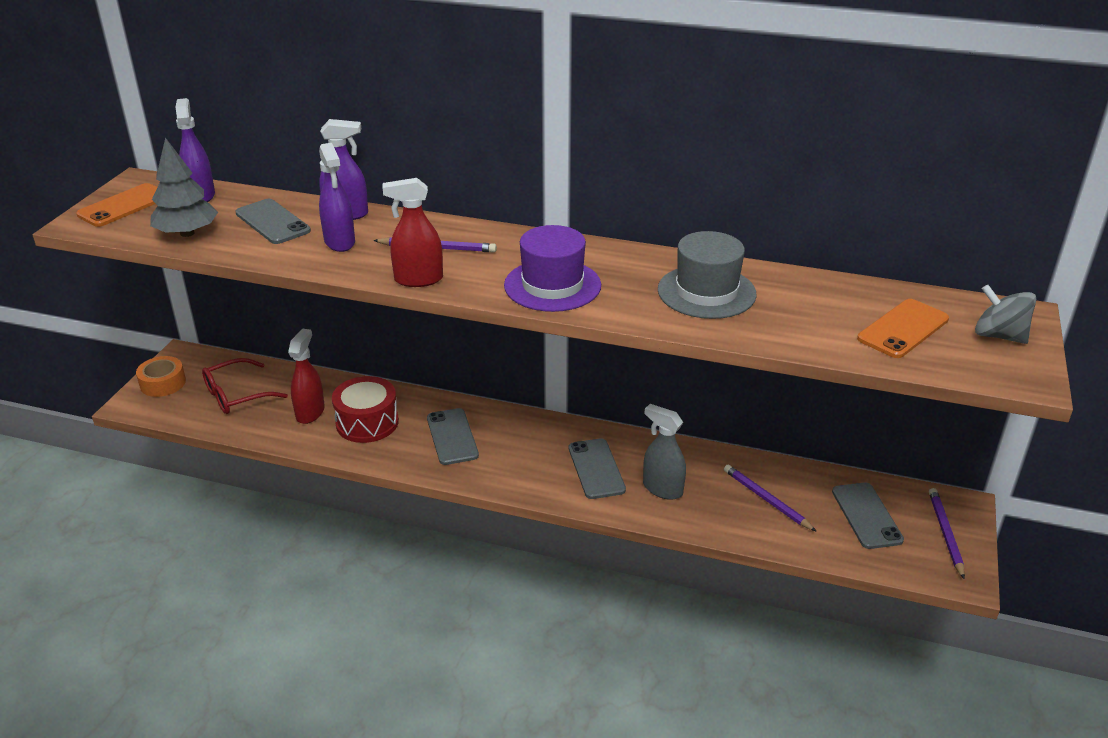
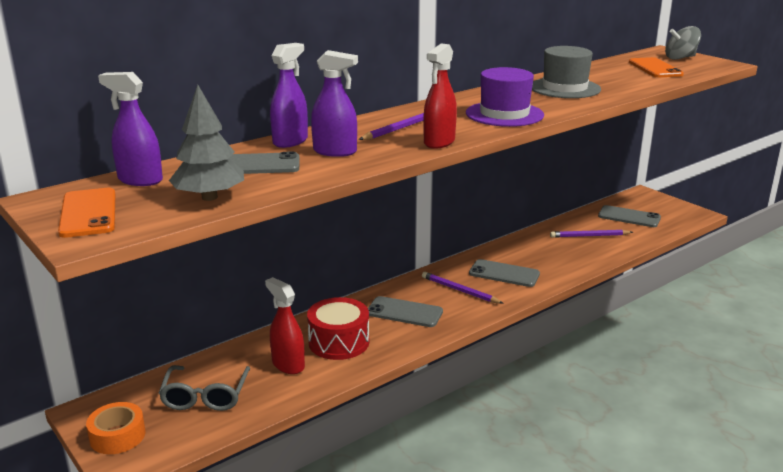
camera: 55 degrees left, 10 degrees down
(236, 395) = (205, 396): red glasses -> grey glasses
(662, 489) = (547, 260): grey spray bottle -> none
(945, 534) = (661, 205): purple pencil -> purple pencil (460, 290)

